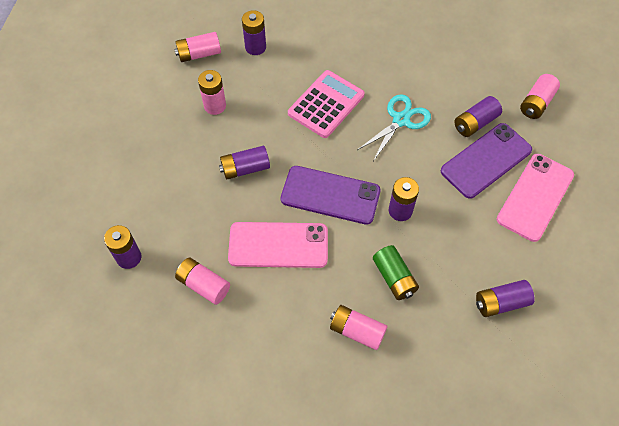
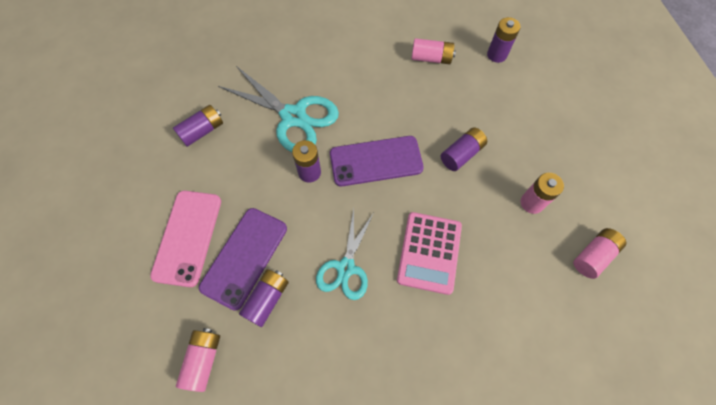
camera: 155 degrees right, 5 degrees up
(255, 47) = (545, 293): purple battery -> none
(278, 245) = (395, 105): pink phone -> none
(357, 331) = (306, 71): pink battery -> none
(394, 277) = (293, 117): green battery -> turquoise scissors

